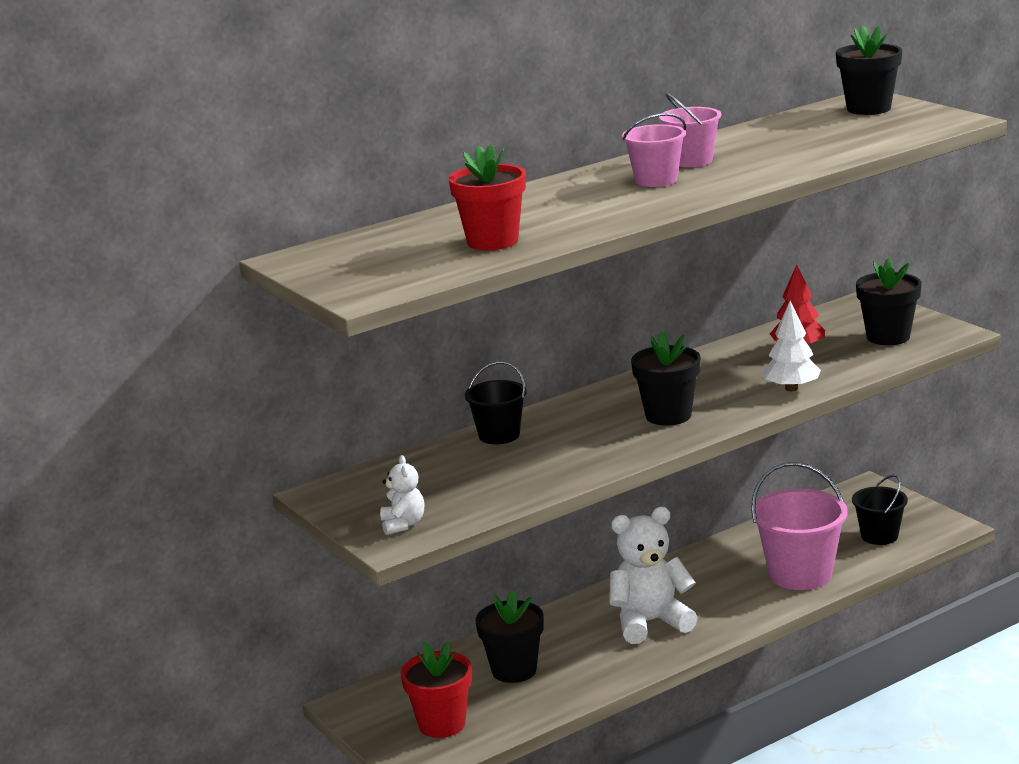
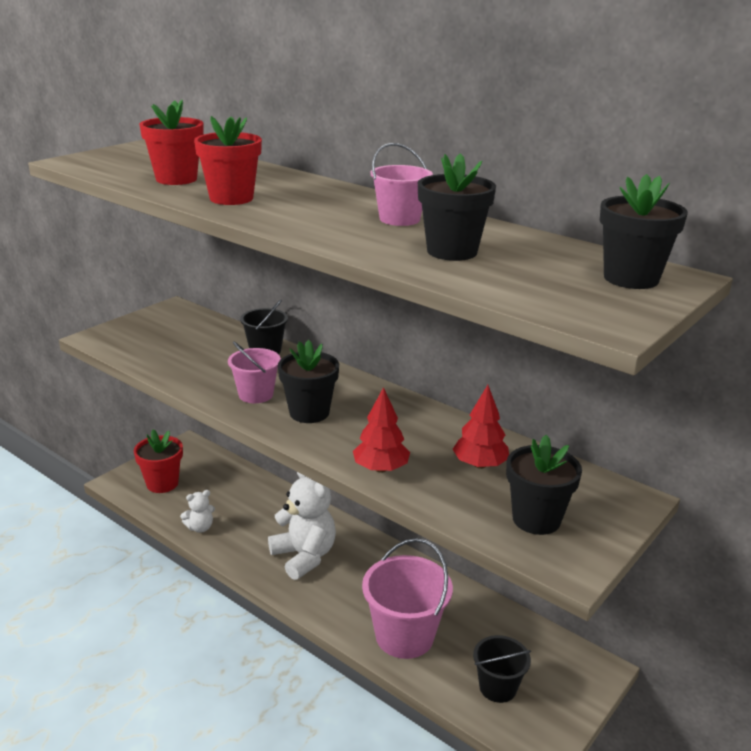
camera: 70 degrees right, 5 degrees up
(403, 524) = (122, 337): white teddy bear -> white teddy bear (200, 527)
(514, 670) = (230, 502): black flower pot -> black flower pot (452, 251)
(588, 217) = (231, 198): none -> red flower pot
(656, 180) = (337, 211): pink bucket -> pink bucket (256, 394)
(791, 388) = (380, 468): white tree -> red tree

